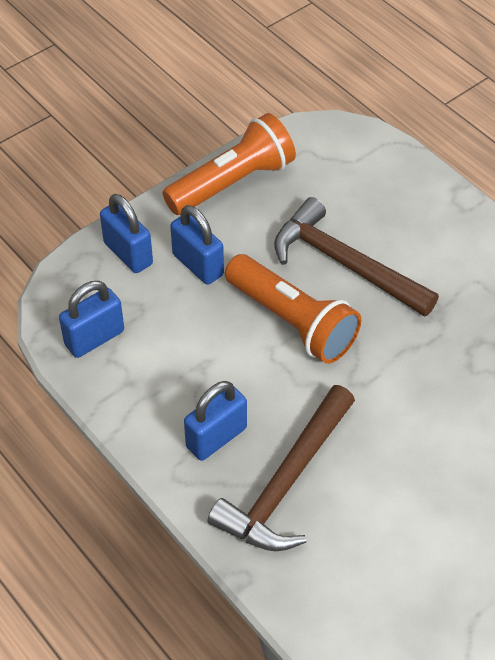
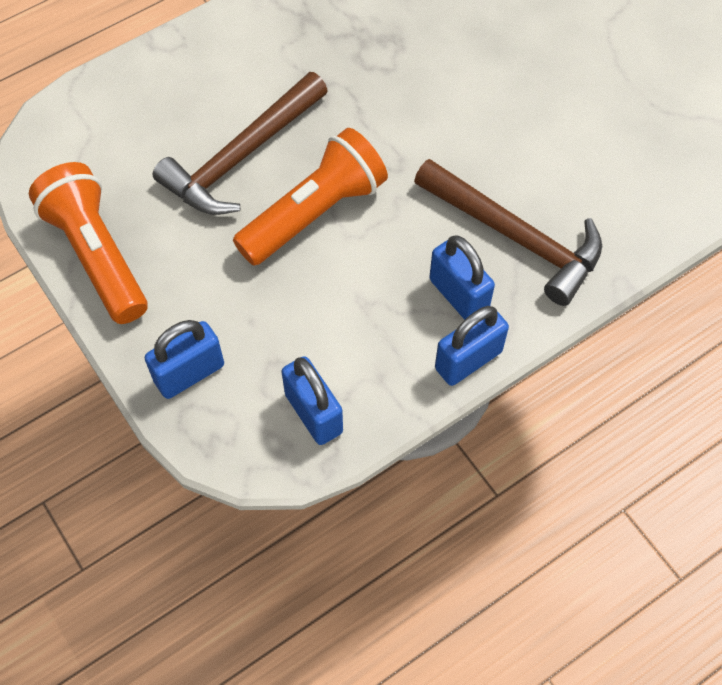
camera: 85 degrees left, 10 degrees up
(198, 265) = (219, 299): blue padlock -> blue padlock (468, 360)

